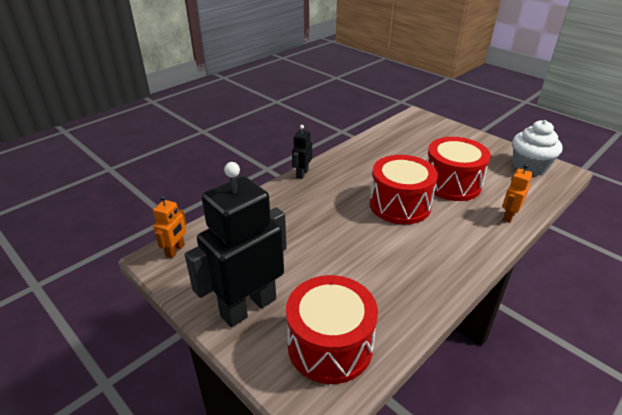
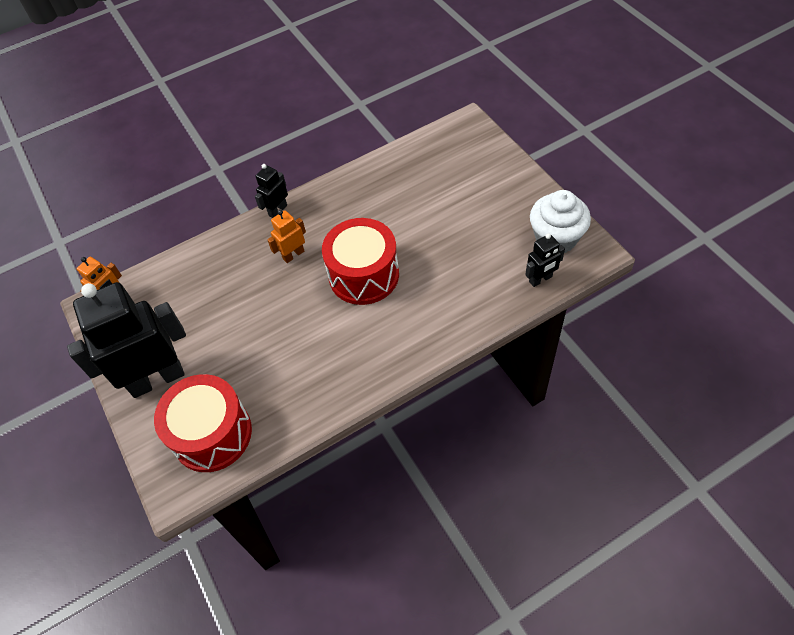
camera: 20 degrees right, 20 degrees up
(451, 184) = (441, 252): red drum -> none
(508, 216) = (477, 312): orange robot -> orange robot (293, 255)
(539, 191) = (540, 279): none -> black robot

